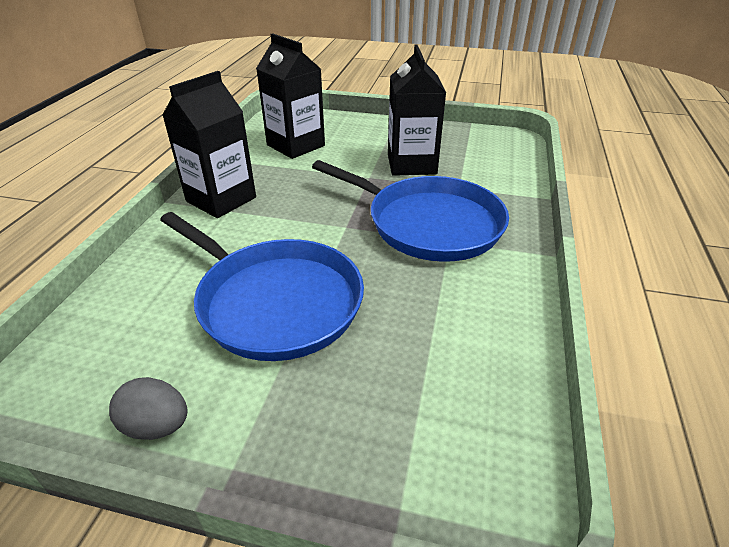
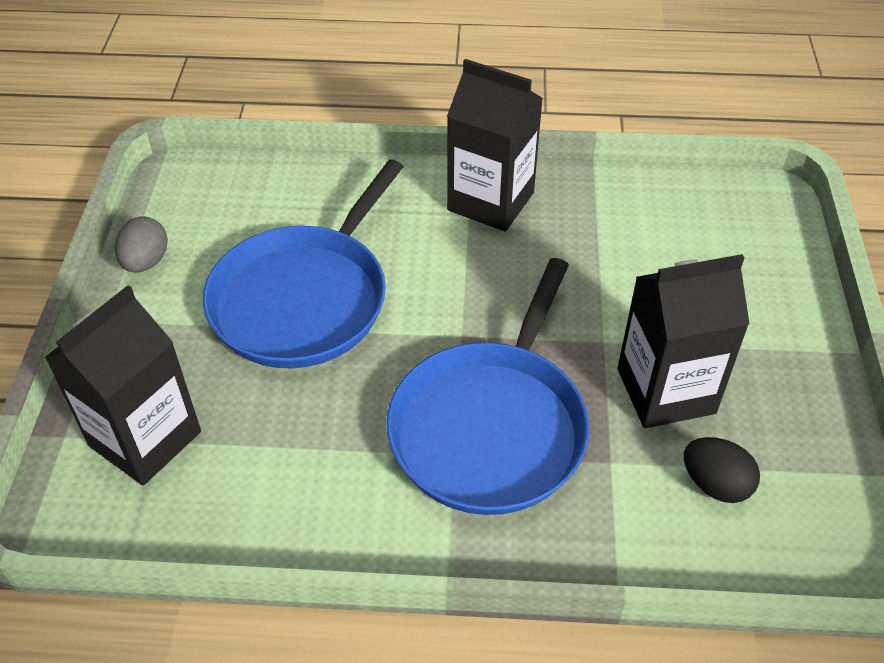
camera: 80 degrees right, 10 degrees up
(295, 145) = (669, 237): black carton -> black carton (145, 439)
(475, 161) = (715, 484): none -> black egg

